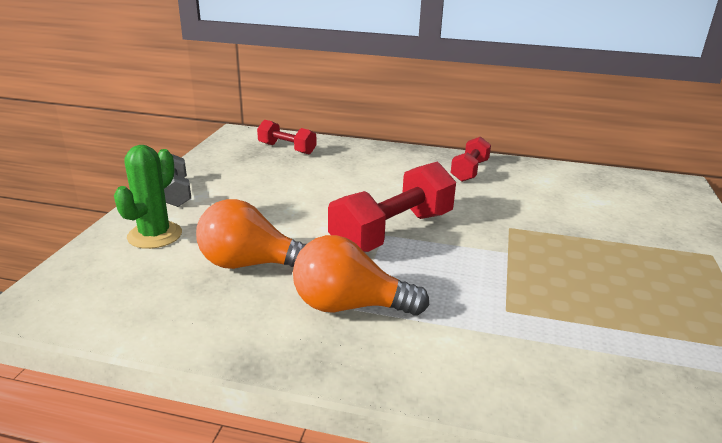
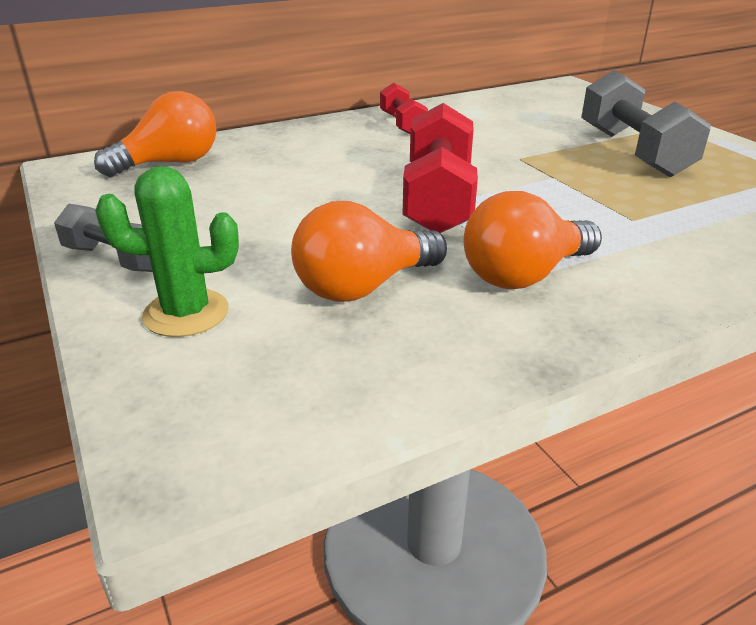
camera: 40 degrees left, 5 degrees up
(155, 235) = (186, 313): green cactus -> green cactus turned 75 degrees counterclockwise
(287, 148) = (170, 163): red dumbbell -> orange light bulb
(622, 261) = (633, 152): none -> grey dumbbell

